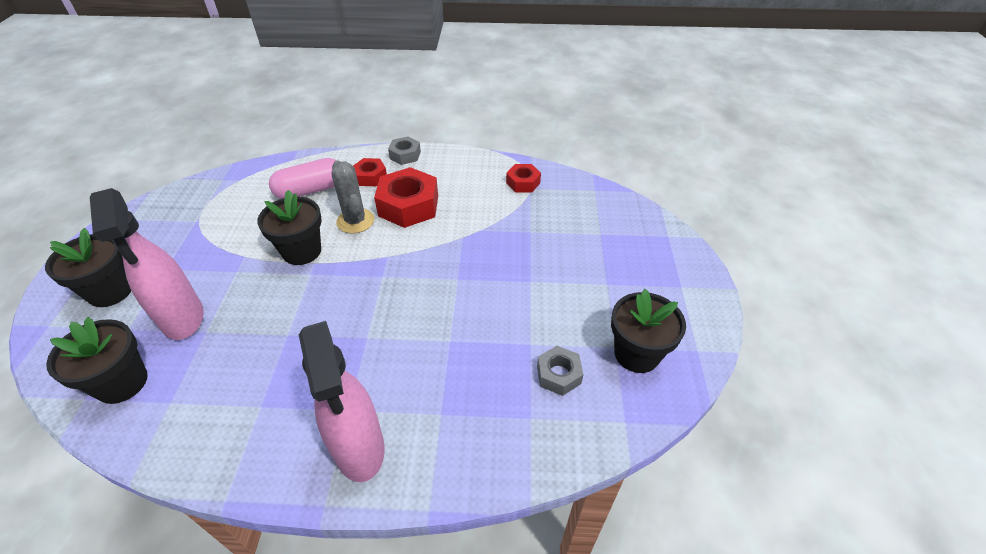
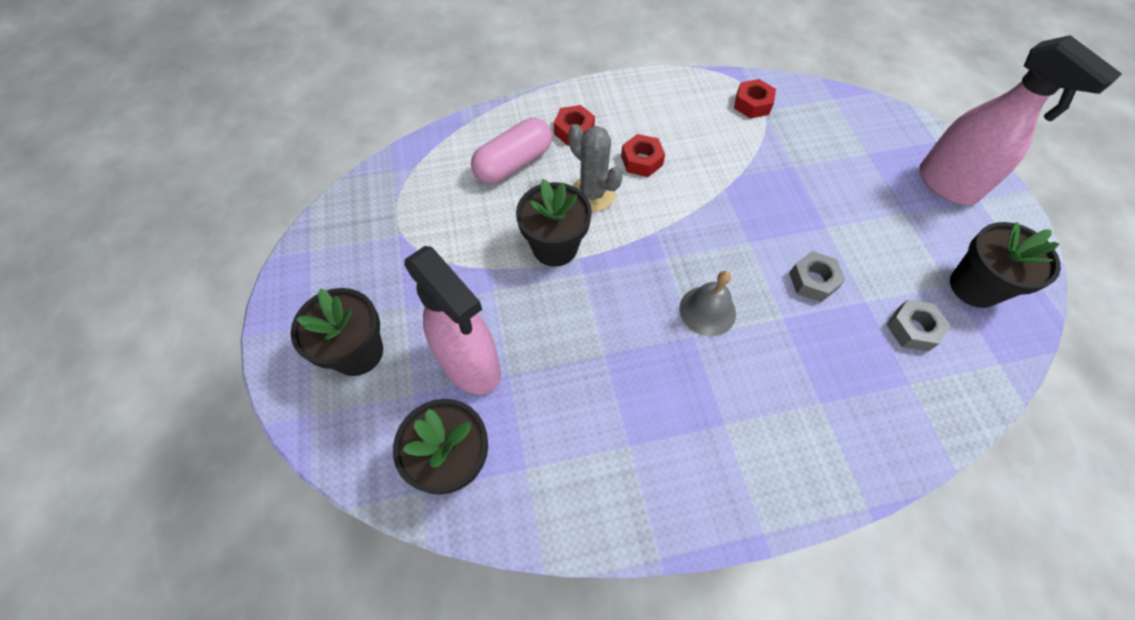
camera: 15 degrees left, 15 degrees up
(359, 448) = (762, 463): pink spray bottle -> pink spray bottle (947, 185)
(390, 321) = (707, 310): none -> grey bell
(405, 155) = (597, 92): grey nut -> grey nut (813, 281)
(408, 206) = (641, 160): red nut -> red nut, size x0.55

